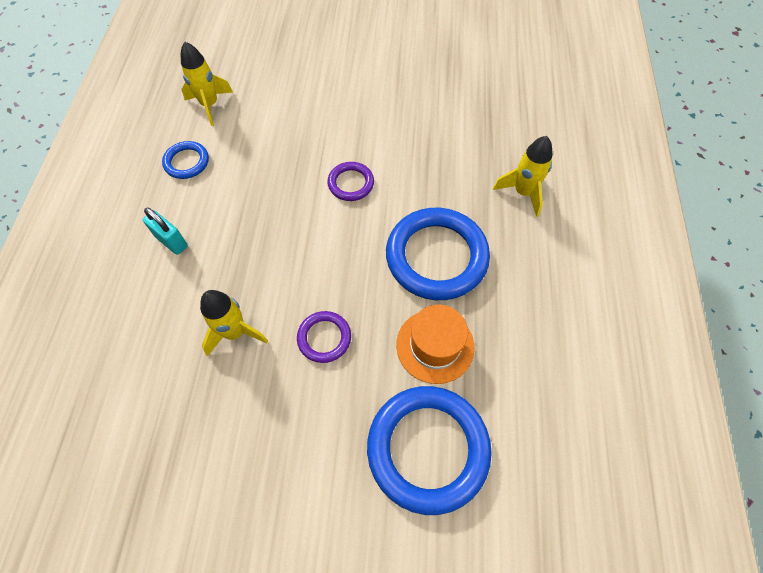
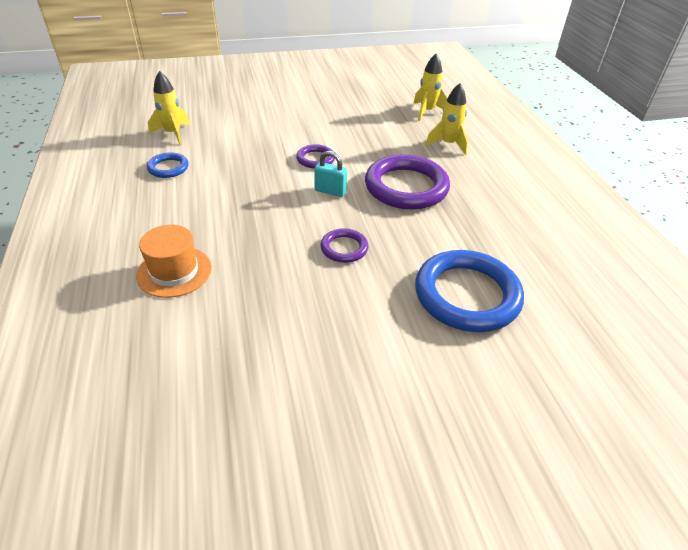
camera: 20 degrees left, 20 degrees down
(172, 241) = (178, 216): turquoise padlock -> turquoise padlock (330, 191)
(235, 332) = (264, 260): yellow rocket -> yellow rocket (427, 112)
(435, 346) = (435, 235): orange hat -> orange hat (174, 271)
(436, 257) = (406, 187): blue ring -> purple ring

